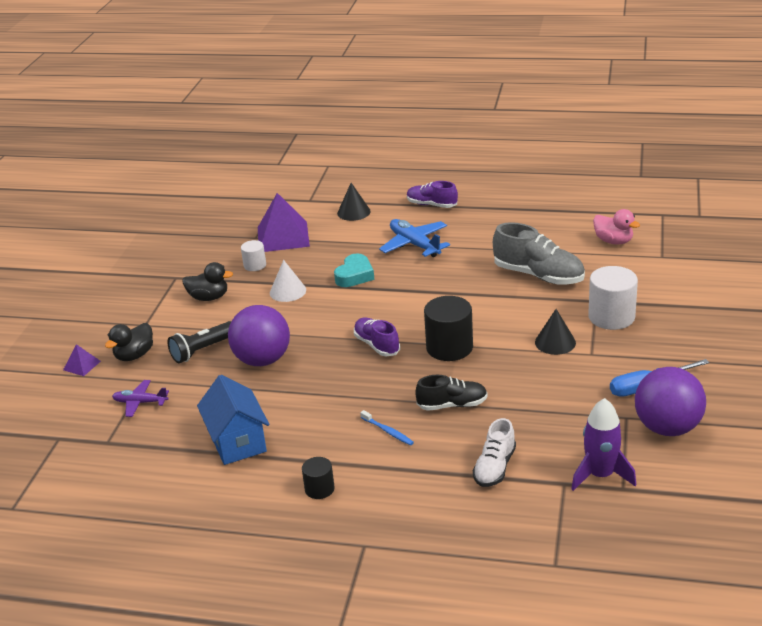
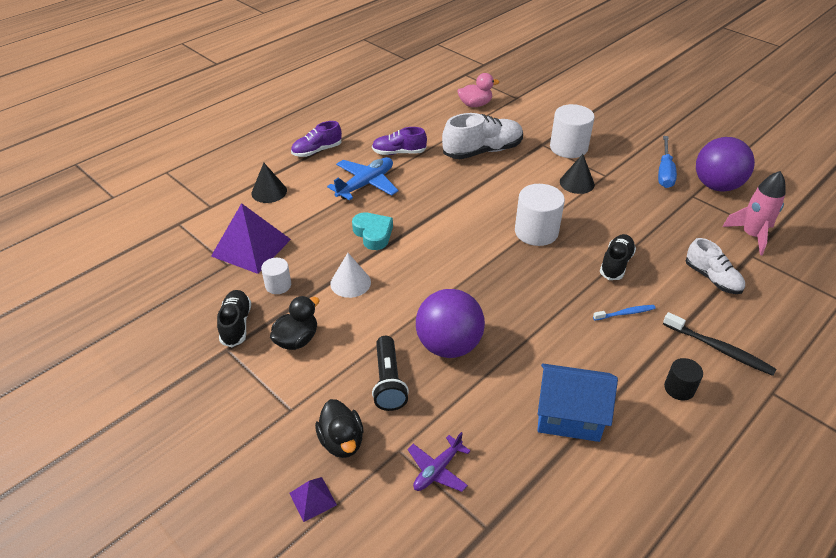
camera: 60 degrees left, 10 degrees up
(201, 269) = (236, 324): none -> black shoe
(376, 345) = (494, 267): purple shoe -> purple shoe (399, 152)
(393, 498) = (719, 349): none -> black toothbrush
(414, 244) = (366, 184): blue plane -> blue plane turned 135 degrees clockwise
(449, 347) = (536, 232): black cylinder -> white cylinder
(538, 275) = (482, 151): grey shoe -> white shoe
(600, 475) = (751, 235): purple rocket -> pink rocket

